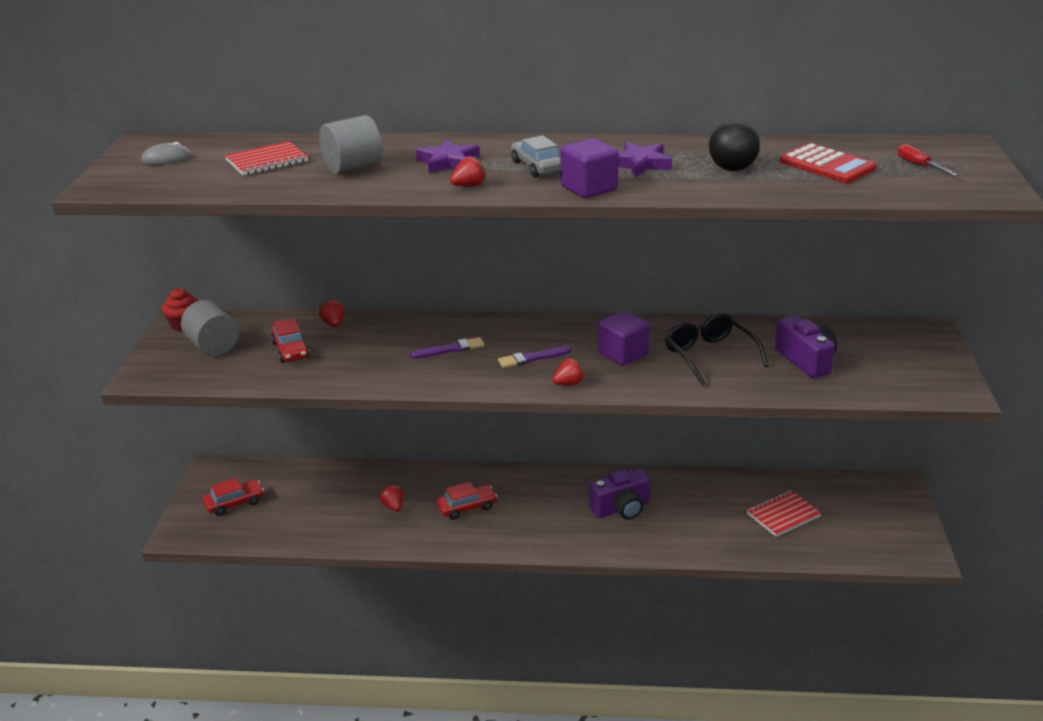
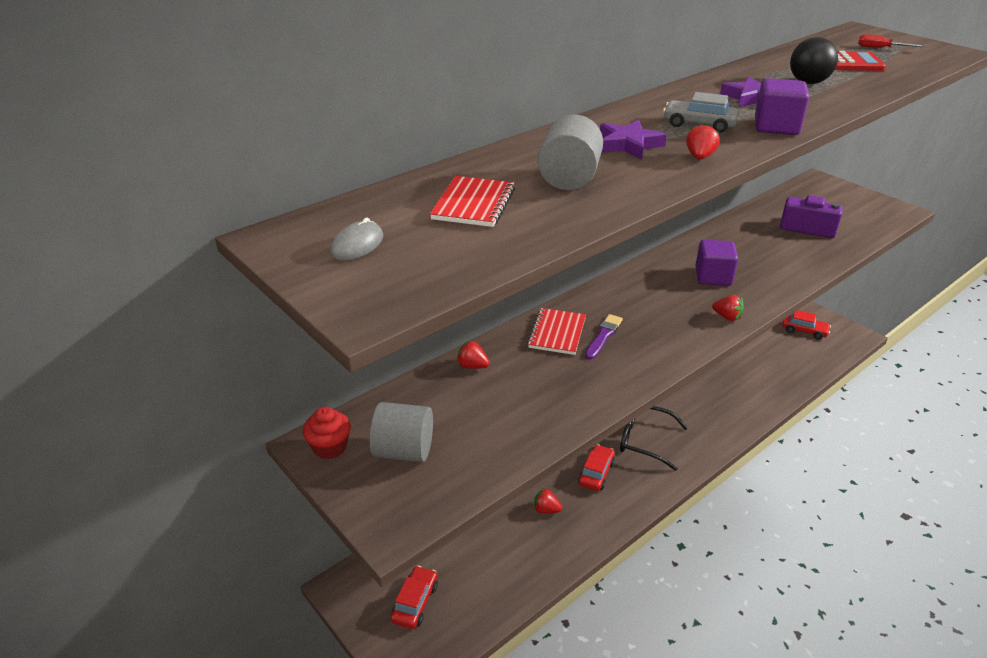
camera: 45 degrees left, 5 degrees up
(290, 350) = (482, 411): red car -> red car (804, 331)
(532, 358) = (669, 311): purple brush -> none
(569, 384) = (727, 317): red strawberry -> red strawberry turned 105 degrees clockwise
(621, 508) = (685, 407): purple camera -> none
(710, 356) = (759, 251): black glasses -> black glasses (645, 440)
(783, 515) = (767, 354): red notebook -> red notebook (557, 333)

